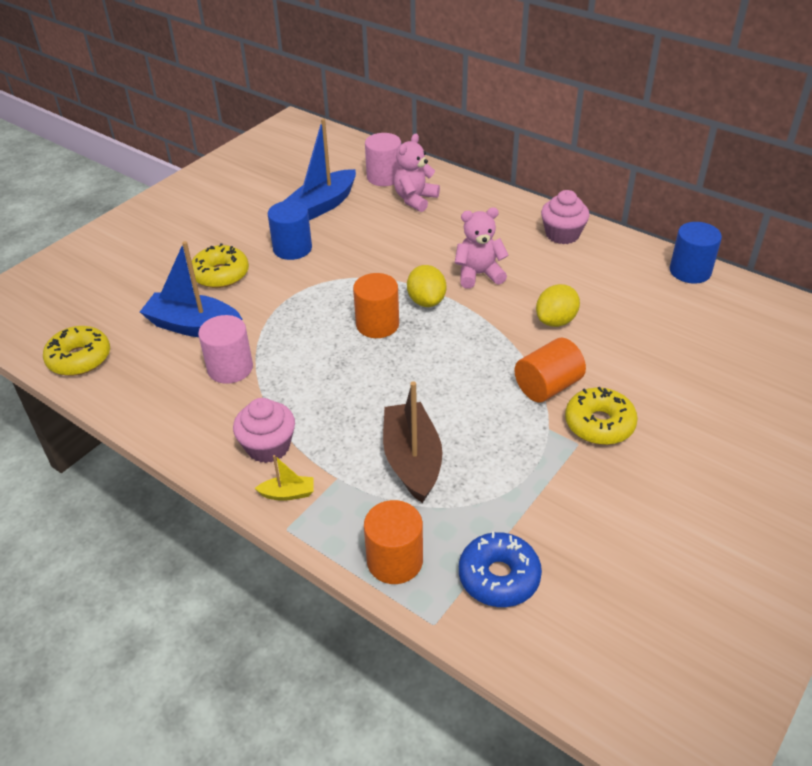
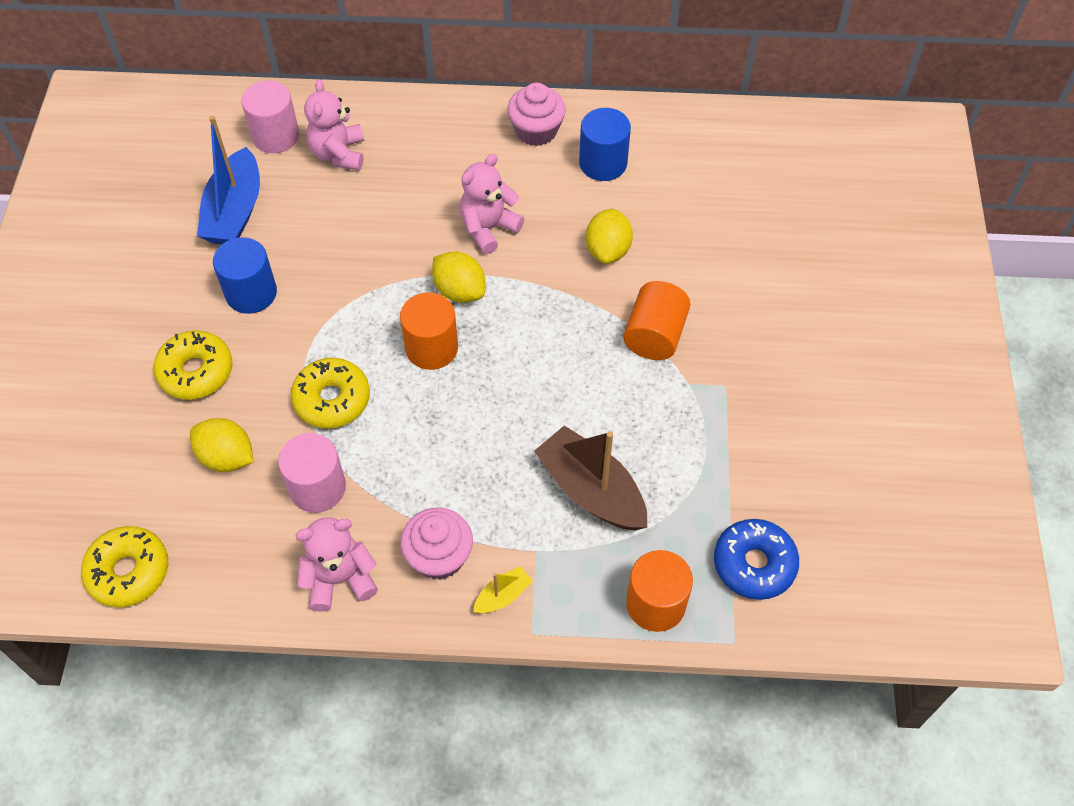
camera: 35 degrees left, 15 degrees up
(193, 326) = (227, 457): blue boat -> yellow lemon
(193, 426) = (340, 579): none -> pink teddy bear
(599, 424) = (729, 353): yellow donut -> yellow donut (332, 399)
(690, 271) = (692, 122): blue cylinder -> blue cylinder (603, 163)

